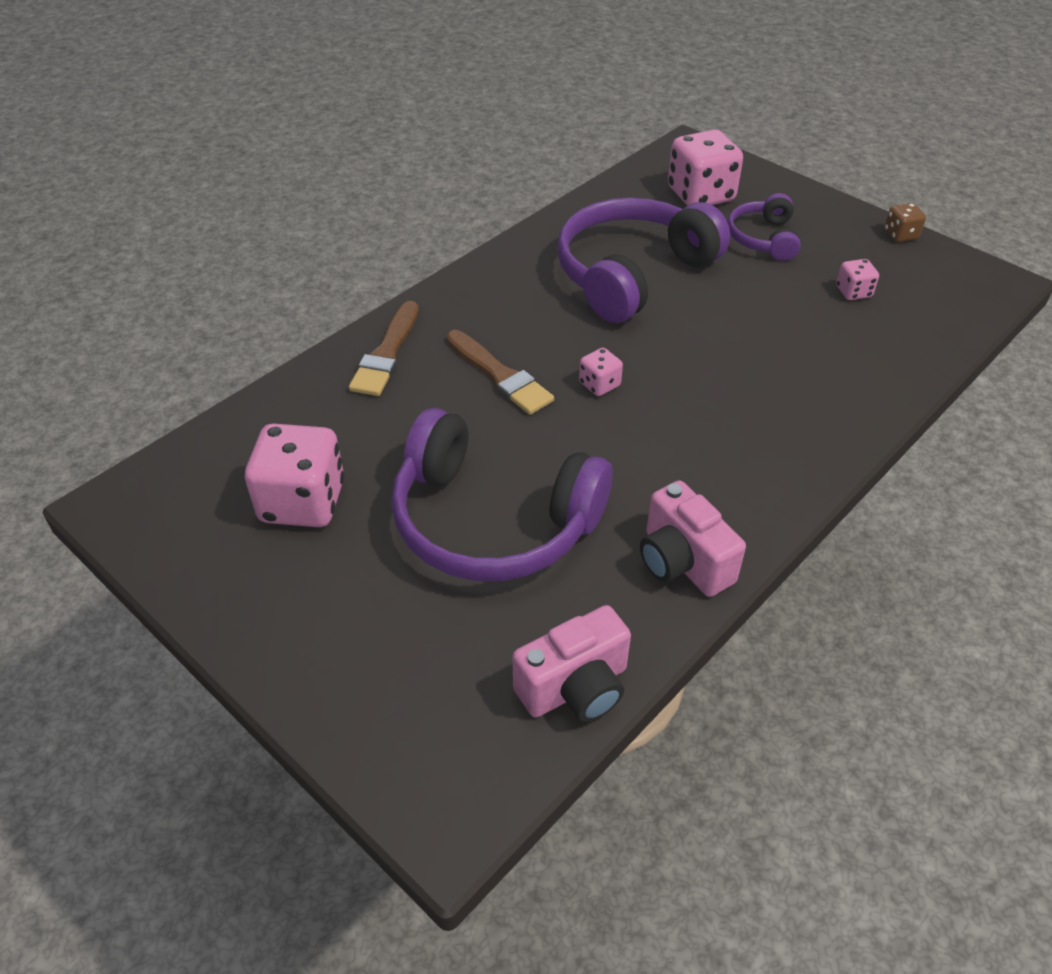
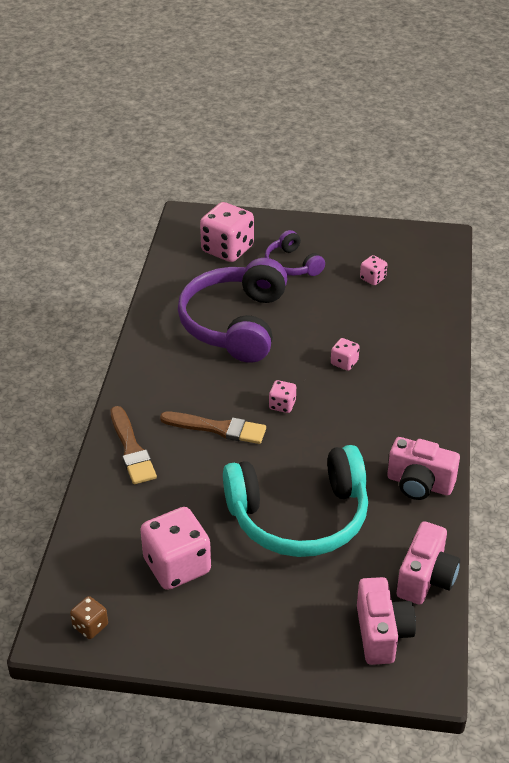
camera: 35 degrees left, 5 degrees down
(449, 724) = (382, 634): none -> pink camera
(493, 520) = (299, 516): purple headphones -> turquoise headphones
(723, 371) = (344, 363): none -> pink dice
(900, 235) = (368, 228): brown dice -> brown dice (90, 626)

